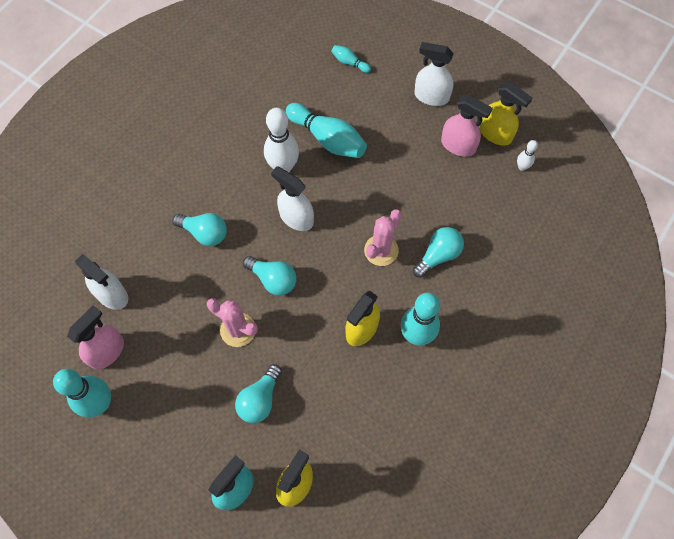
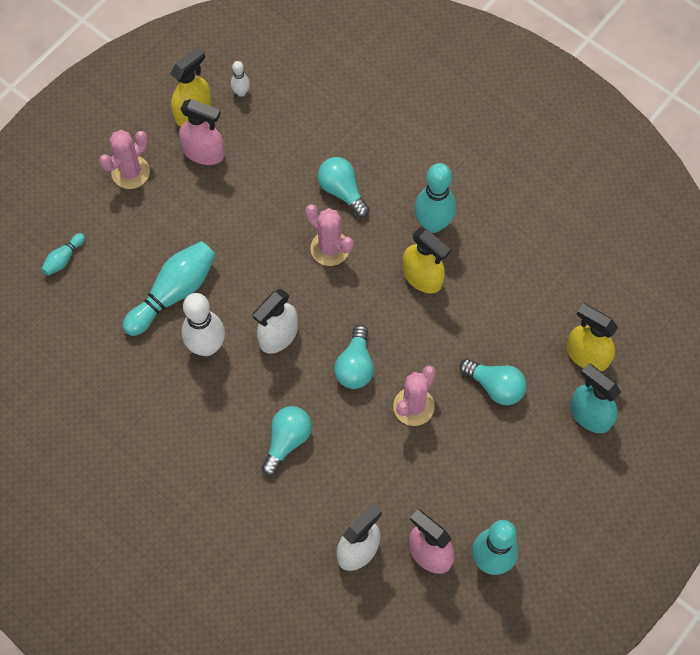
camera: 85 degrees left, 0 degrees up
(273, 280) = (355, 366): turquoise light bulb -> turquoise light bulb turned 150 degrees clockwise
(431, 96) = (130, 172): white spray bottle -> pink cactus
(458, 146) = (204, 152): pink spray bottle -> pink spray bottle turned 75 degrees clockwise

